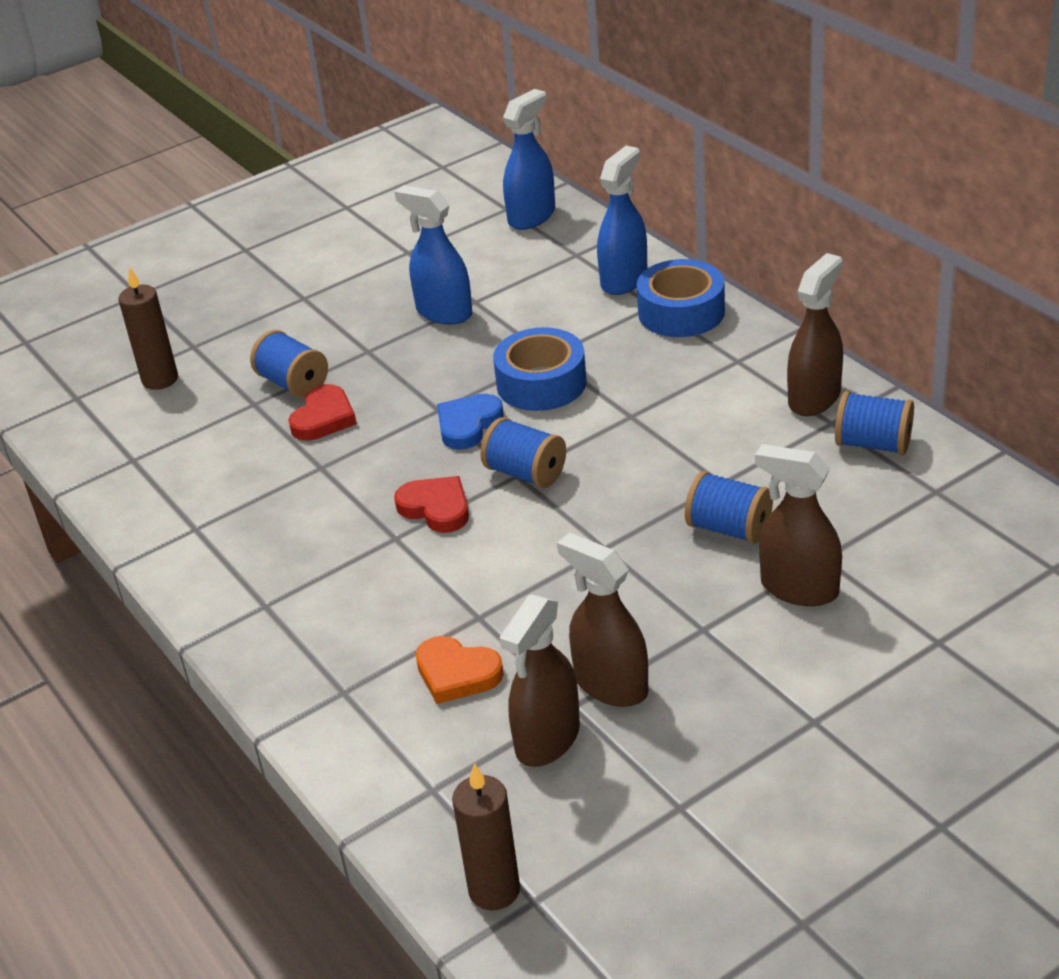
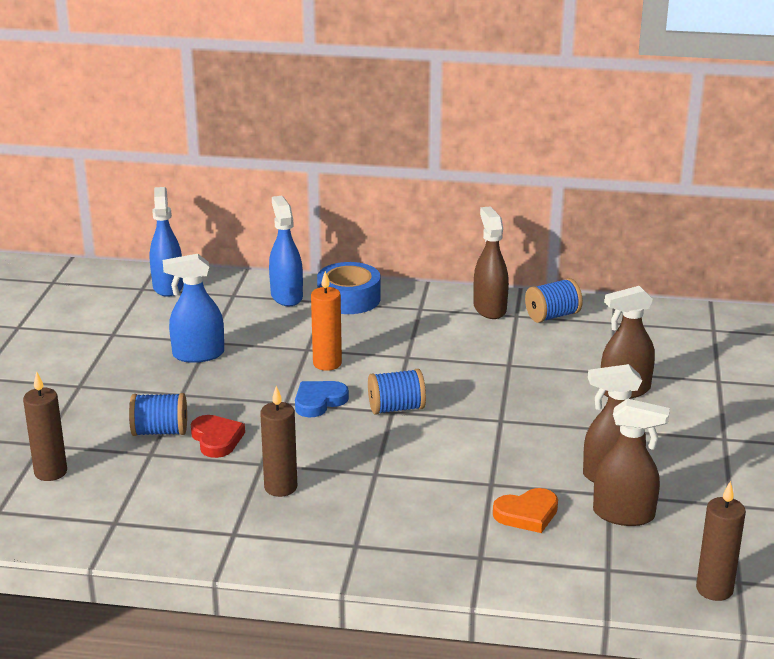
camera: 50 degrees left, 10 degrees down
(297, 503) = (280, 487): none -> brown candle
(436, 508) = (374, 448): red heart -> none
(468, 425) = (319, 401): blue heart -> blue heart turned 60 degrees clockwise
(541, 383) = (327, 363): blue tape -> orange candle
(547, 739) = (624, 515): brown spray bottle -> brown spray bottle turned 60 degrees counterclockwise
(729, 528) = (548, 382): blue spool -> none

